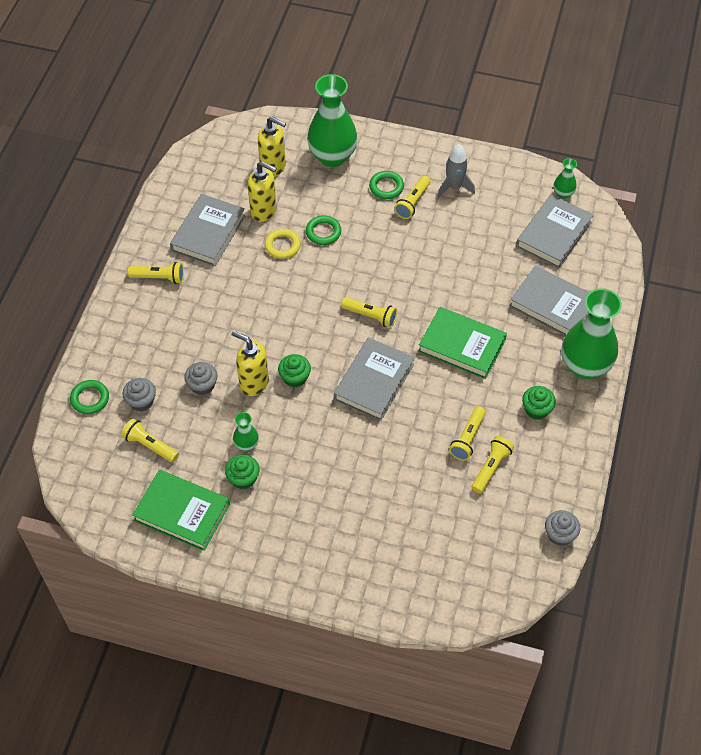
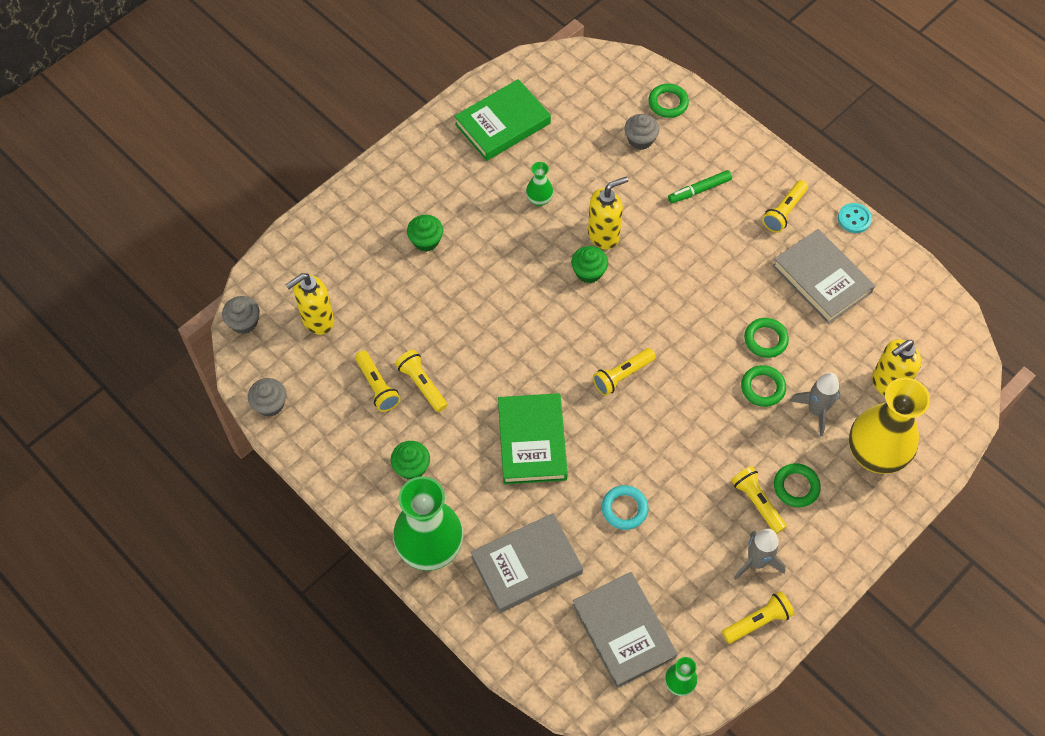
camera: 120 degrees right, 5 degrees up
(140, 234) = (854, 219): none -> turquoise button
(150, 445) = (587, 127): yellow flashlight -> yellow flashlight (757, 621)
(170, 339) = (699, 190): none -> green marker
(202, 385) = (628, 193): grey cupcake -> grey cupcake (244, 322)
(243, 478) = (505, 182): green cupcake -> green cupcake (426, 241)
(264, 211) = (825, 344): yellow soap dispenser -> yellow soap dispenser (317, 320)
(282, 245) = (765, 339): yellow ring -> green ring
(321, 197) = (816, 411): none -> grey rocket
(332, 156) = (875, 454): green vase -> yellow vase
(374, 382) = (540, 337): grey book -> none
(462, 346) = (532, 441): green book -> green book turned 60 degrees counterclockwise
(471, 270) = (624, 509): none -> turquoise ring

